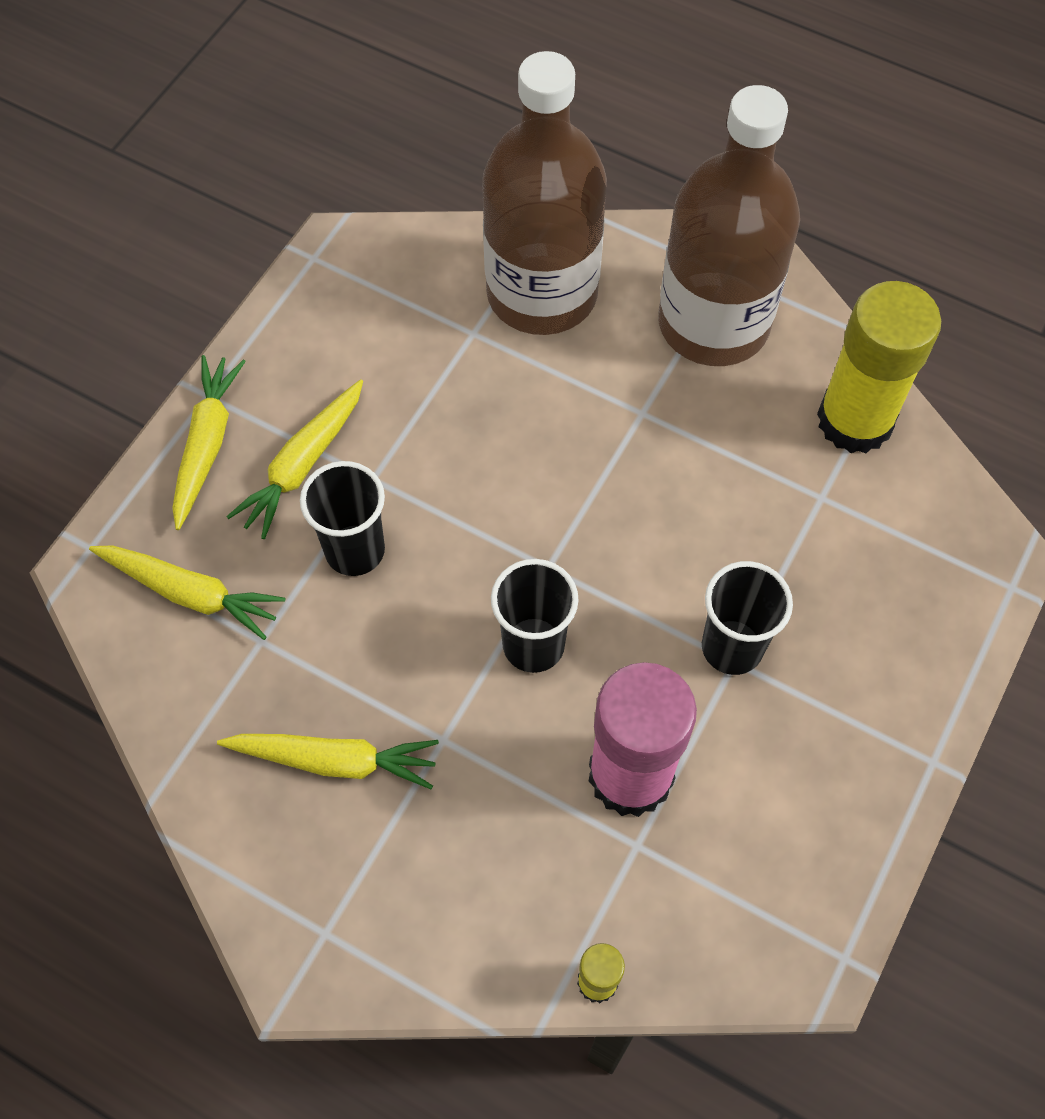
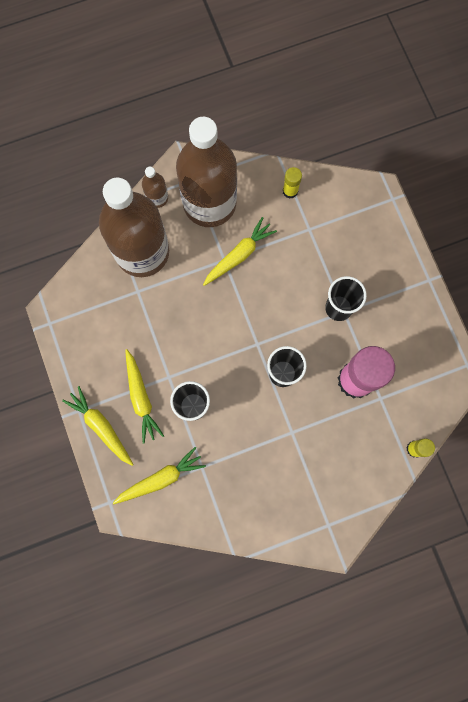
camera: 50 degrees left, 15 degrees up
(335, 761) = (269, 475): yellow carrot -> yellow carrot (239, 255)
(648, 249) = (157, 198): none -> brown bottle
(855, 420) = (290, 191): yellow glue stick -> yellow glue stick, size x0.45

